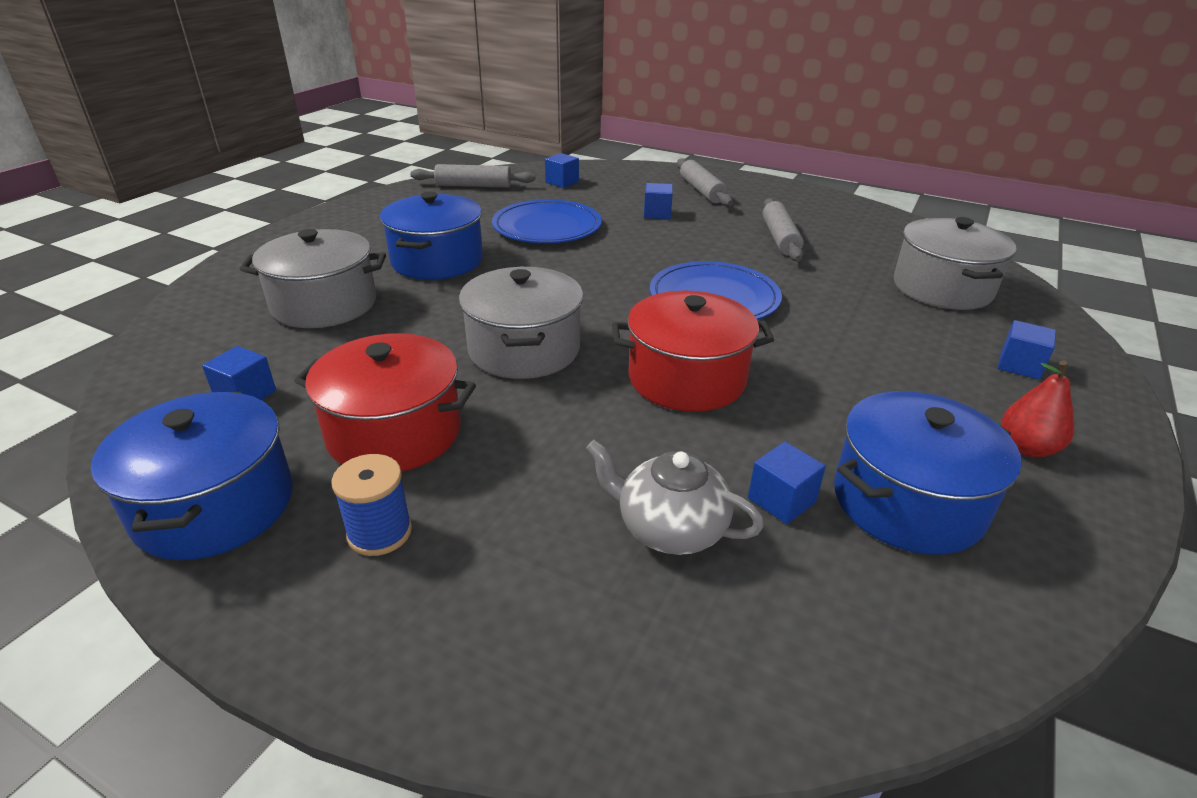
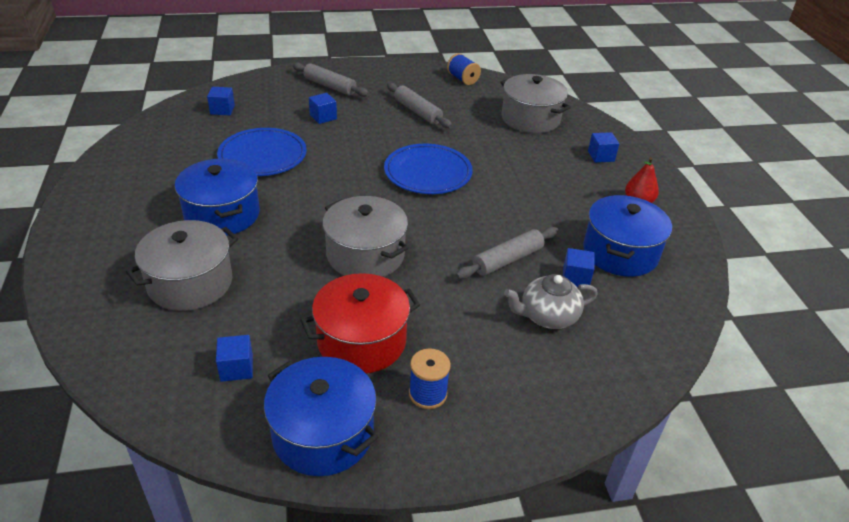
camera: 40 degrees left, 5 degrees up
(473, 186) = (157, 136): grey rolling pin -> grey rolling pin (507, 260)
(687, 378) = (470, 232): red pot -> none
(886, 224) = (462, 79): none -> blue spool

